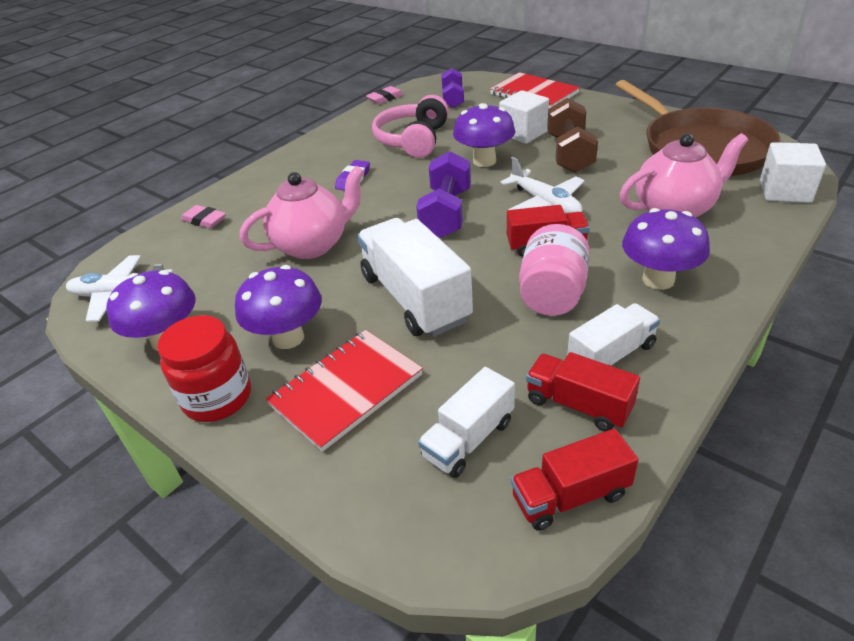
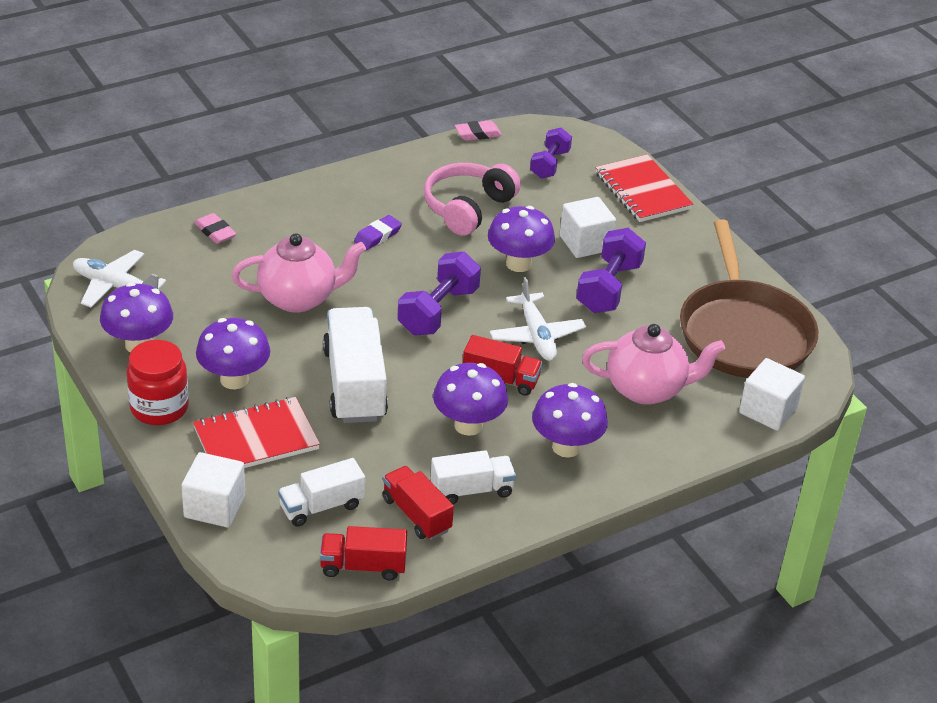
camera: 15 degrees right, 0 degrees up
(341, 493) = (214, 506): none -> white cube
(552, 294) = (468, 425): pink jar -> purple mushroom
(569, 154) = (609, 288): brown dumbbell -> purple dumbbell

